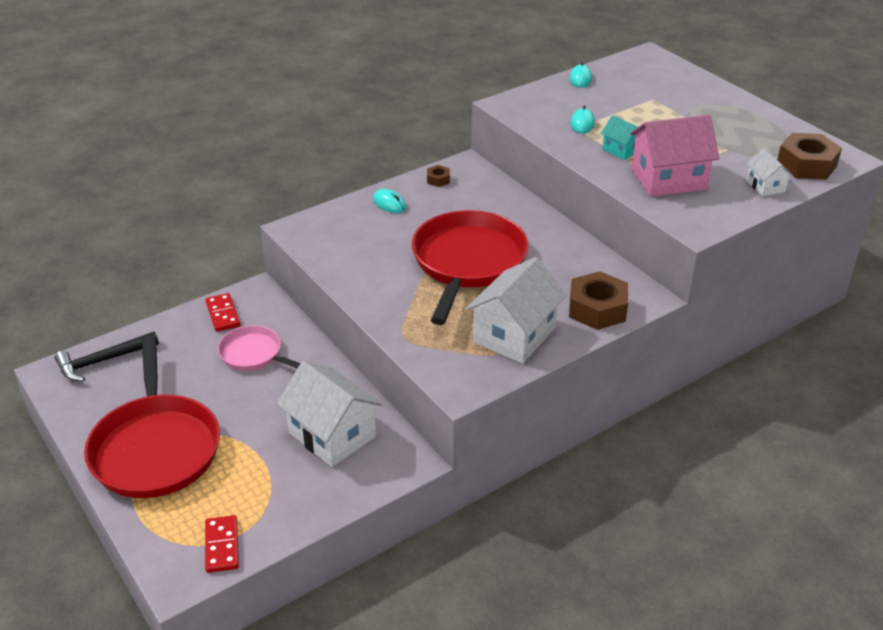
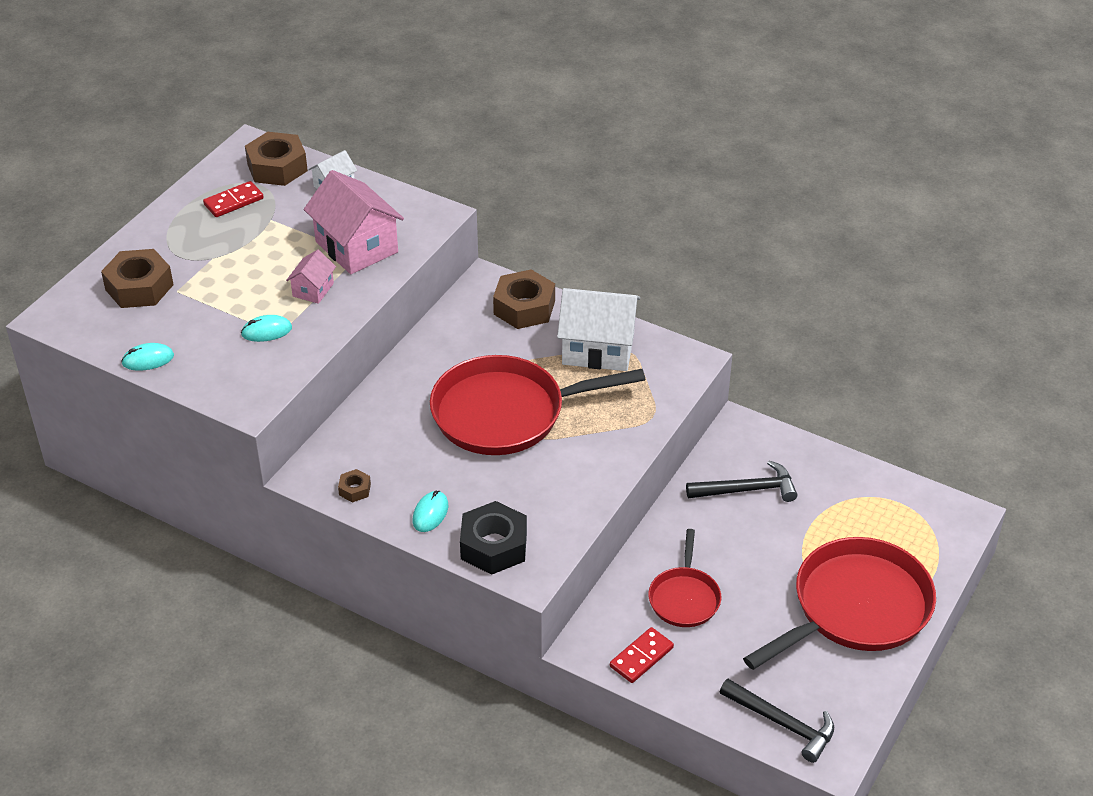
camera: 115 degrees left, 5 degrees up
(222, 546) = (915, 506): red domino -> red domino (233, 202)
(254, 354) = (684, 598): pink pan -> red pan
(332, 435) = (747, 490): white house -> black hammer
(335, 221) = (494, 546): none -> black nut
(621, 150) = (313, 290): turquoise house -> pink house
(665, 86) = (139, 287): none -> brown nut

